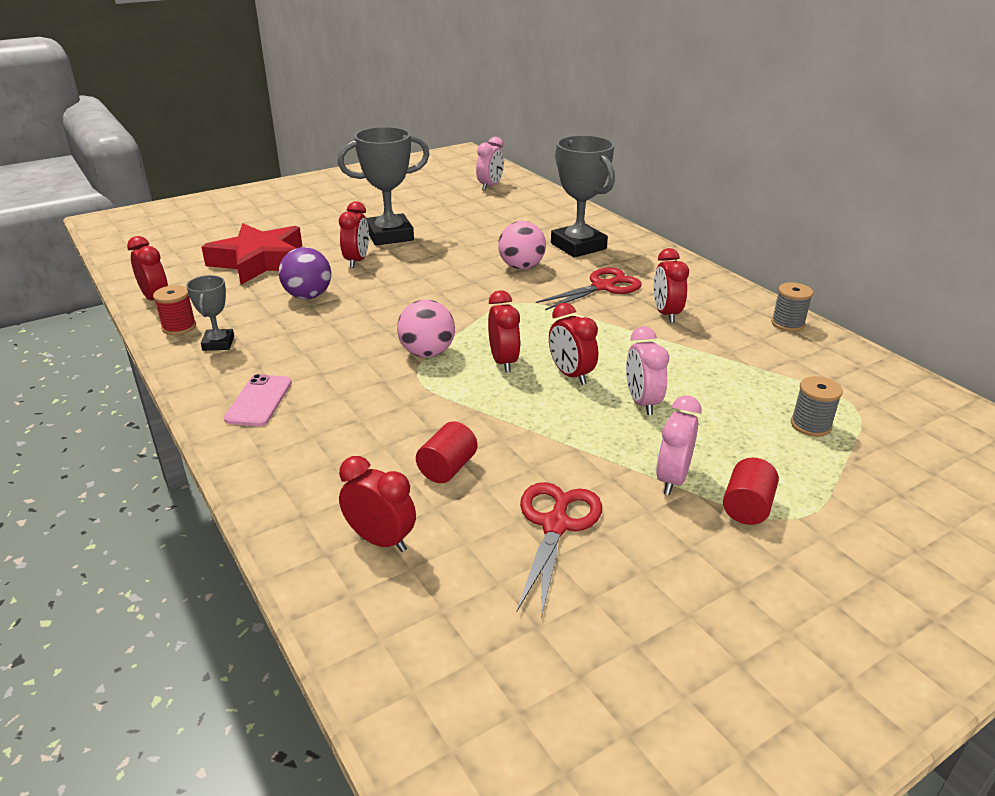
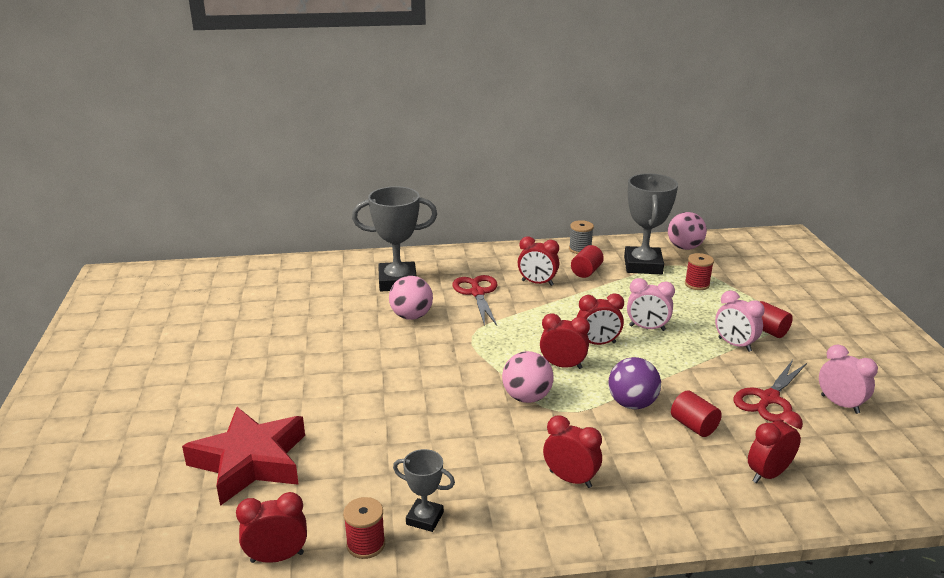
camera: 65 degrees left, 5 degrees down
(259, 401) = (553, 506): pink phone -> none
(308, 296) = (367, 442): purple ball -> purple ball (632, 404)
(357, 261) = (314, 397): red clock -> red clock (570, 479)
(390, 235) = (274, 365): grey trophy -> grey trophy (643, 265)
(490, 186) = (221, 285): pink clock -> pink clock (839, 404)
(556, 525) = (769, 399): red scissors -> red scissors turned 90 degrees counterclockwise
(734, 338) = (586, 271): none -> red cylinder
(810, 425) = (697, 284): grey spool -> red spool
(913, 399) = (684, 247): none -> pink ball

